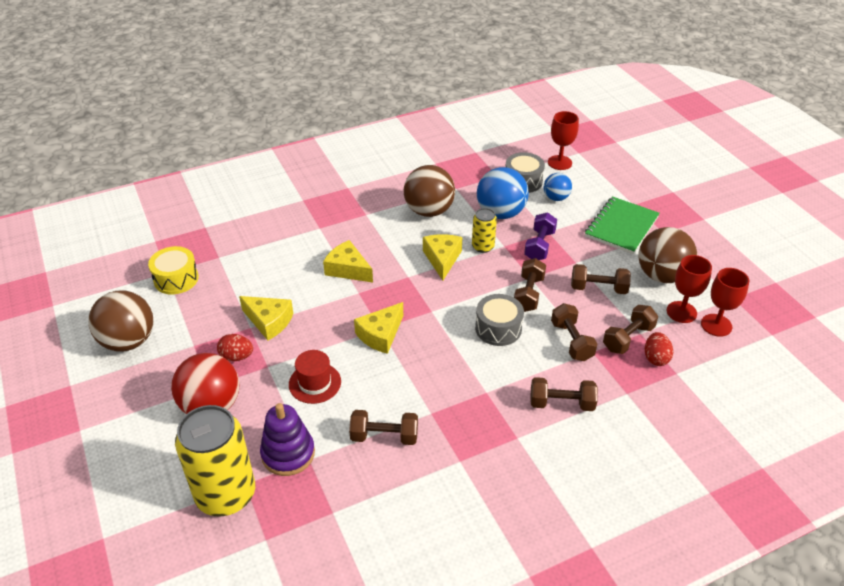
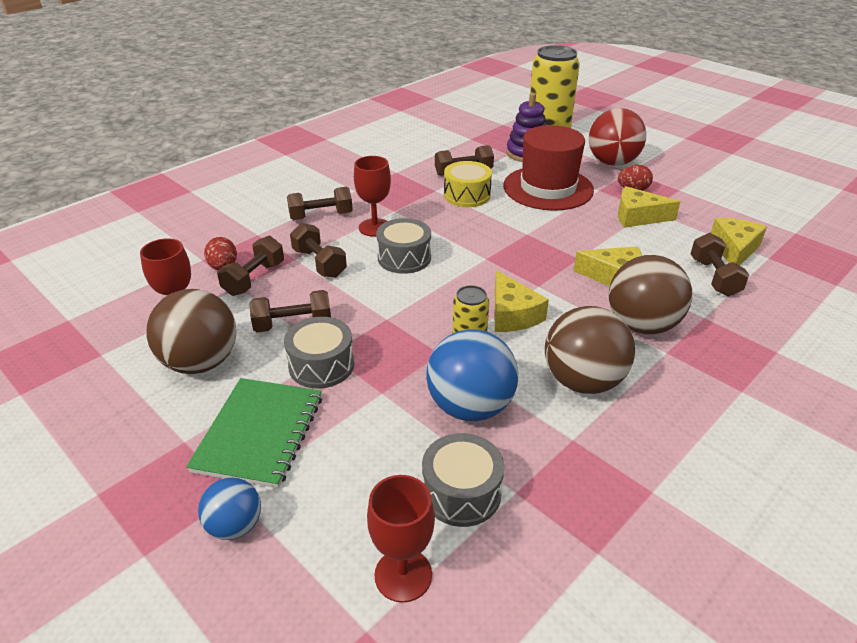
camera: 160 degrees right, 5 degrees down
(128, 341) = (735, 181): brown ball -> brown ball (641, 325)
(176, 279) = (776, 229): yellow drum -> yellow drum (467, 195)
(315, 383) = (548, 188): red hat -> red hat, size x1.85
(380, 335) = (521, 229): yellow cheese -> yellow cheese (734, 249)
(528, 294) = (382, 298): brown dumbbell -> brown dumbbell (714, 277)
(539, 246) = (388, 365): purple dumbbell -> none
(556, 198) = (386, 467): blue ball -> blue ball (235, 526)
(582, 255) = (321, 365): none -> grey drum
(716, 325) = (139, 314): red goblet -> red goblet (375, 227)

